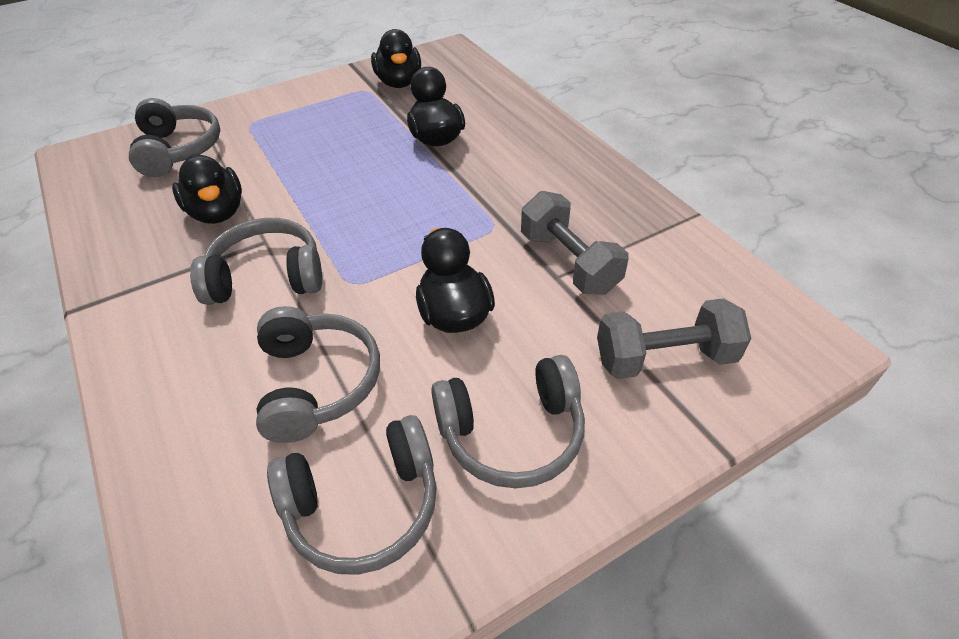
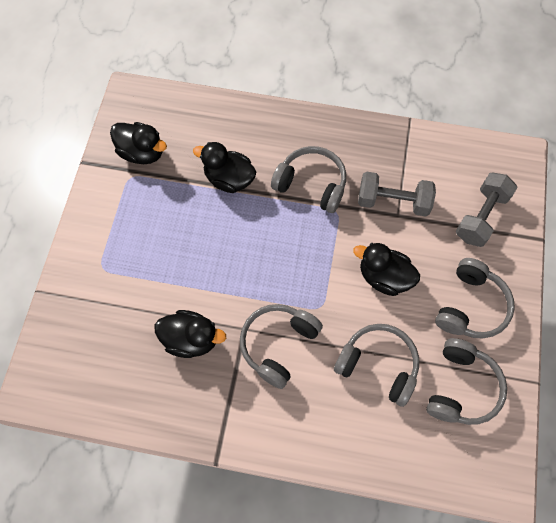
camera: 50 degrees left, 20 degrees up
(178, 150) = (92, 327): grey headphones -> grey headphones (311, 184)

